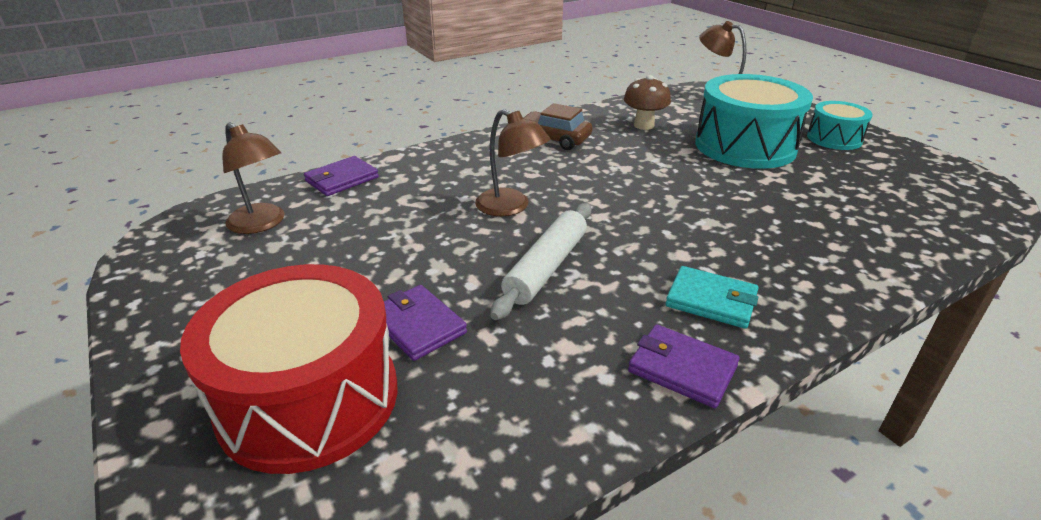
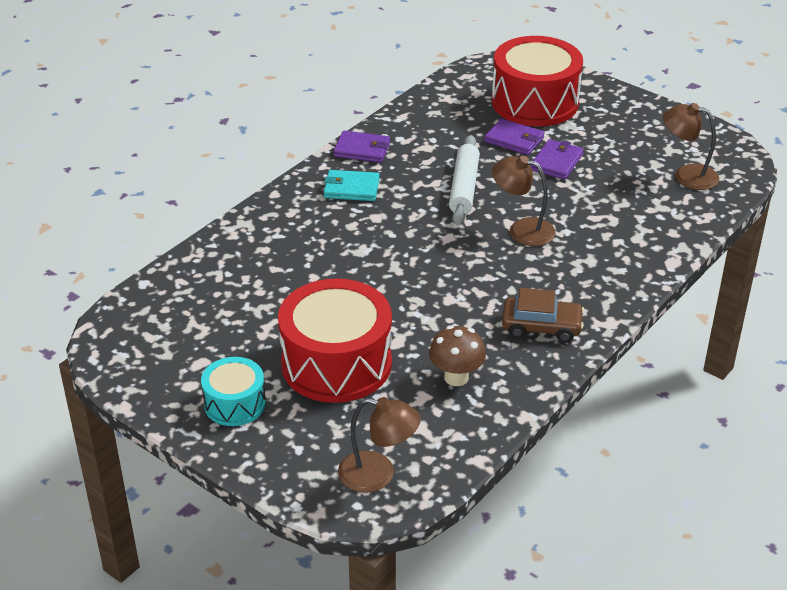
camera: 160 degrees right, 5 degrees up
(342, 179) = (684, 226): purple wallet -> purple wallet (556, 162)
(745, 146) = (336, 363): turquoise drum -> red drum

